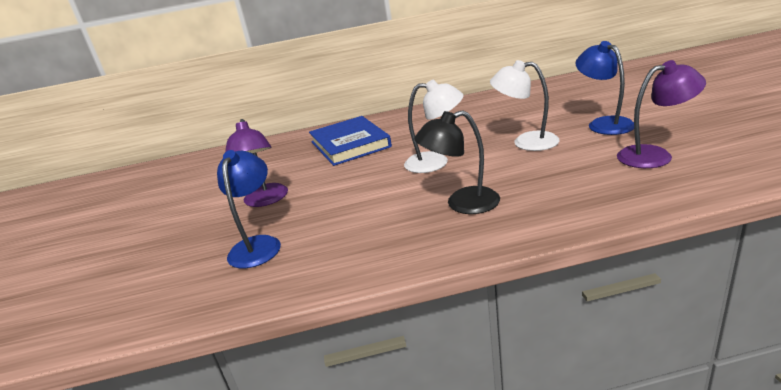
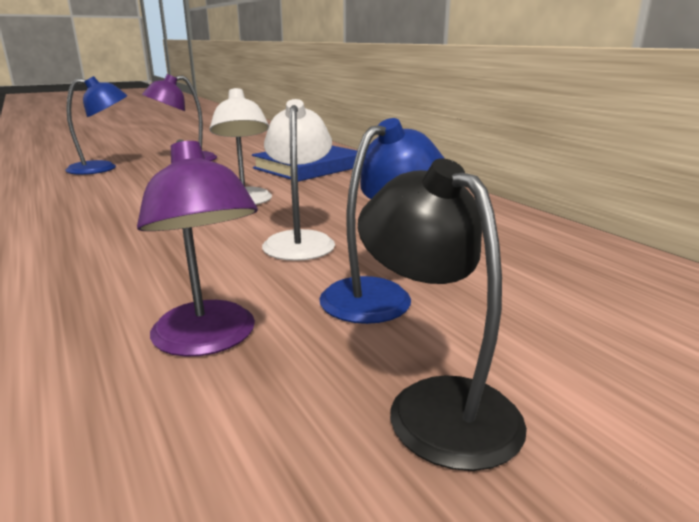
camera: 65 degrees right, 5 degrees down
(462, 203) = (122, 221): black lamp -> black lamp (436, 404)

